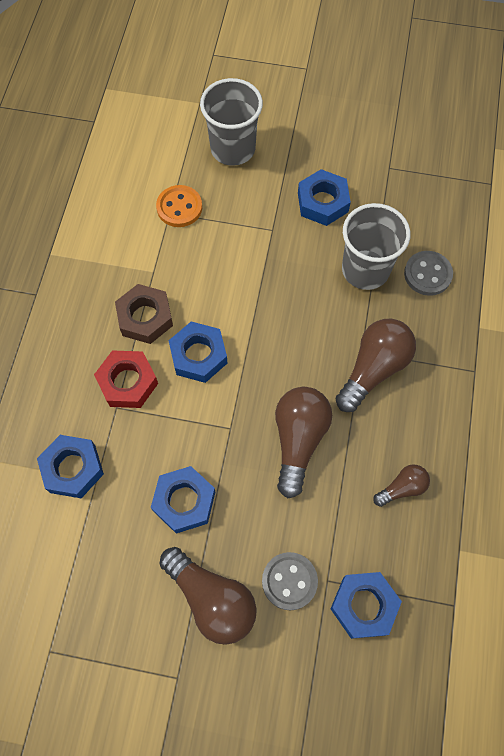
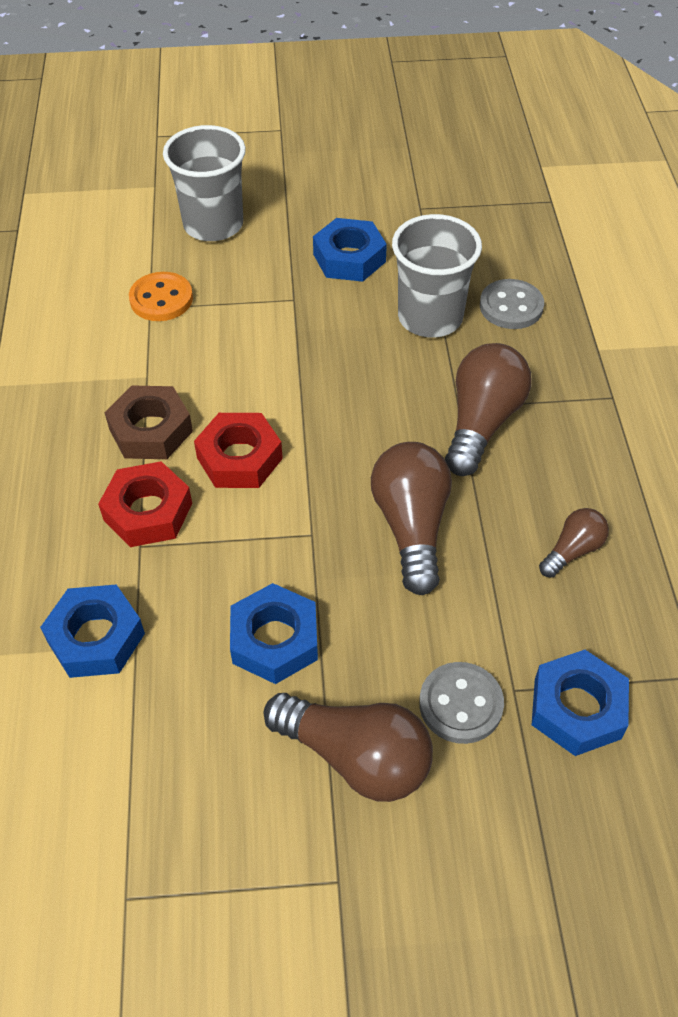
camera: 15 degrees left, 15 degrees down
(198, 355) = (239, 458): blue nut -> red nut

